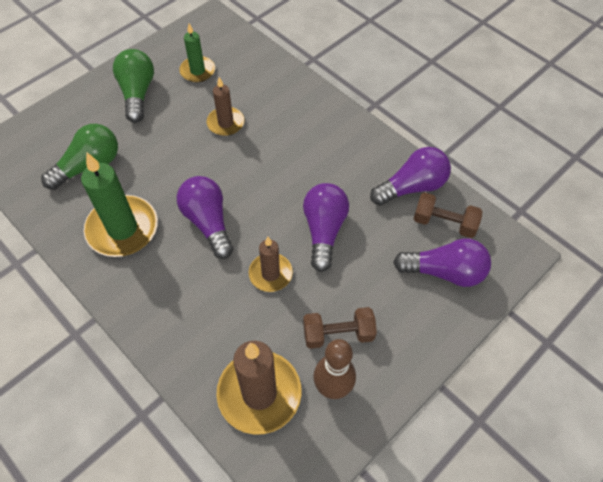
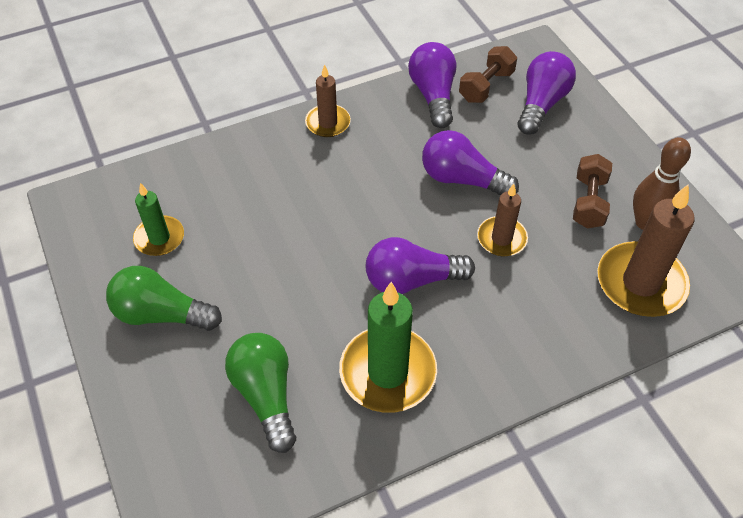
camera: 70 degrees left, 5 degrees down
(225, 123) = (266, 229): brown candle -> brown candle (328, 123)

